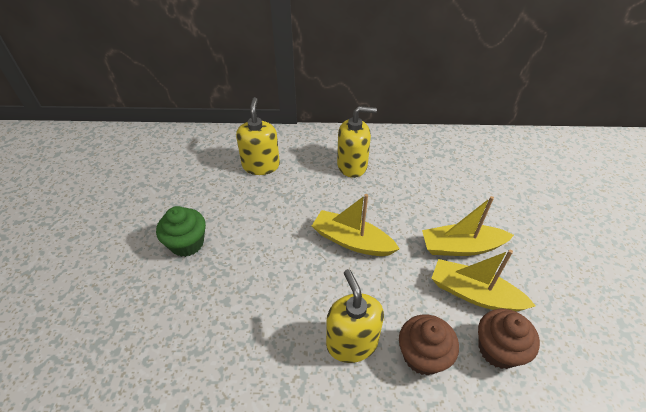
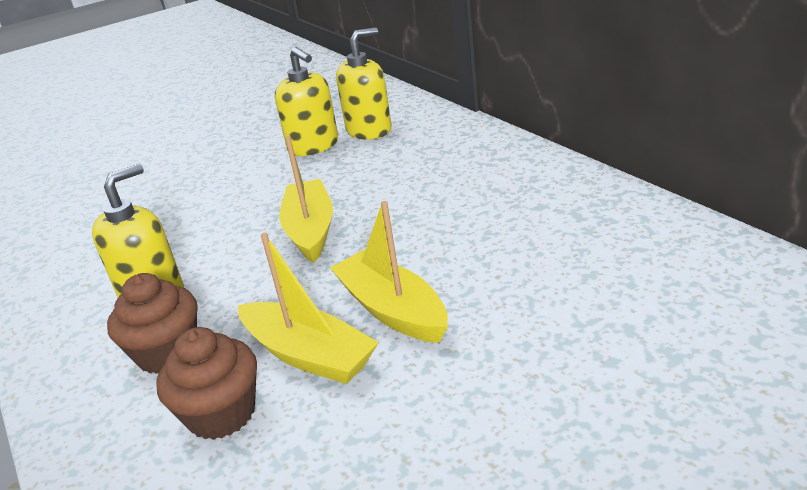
camera: 60 degrees right, 15 degrees down
(187, 243) = (212, 156): green cupcake -> none
(352, 165) = (448, 172): yellow soap dispenser -> yellow soap dispenser (313, 146)
(474, 294) = (309, 355): yellow boat -> yellow boat turned 135 degrees clockwise

